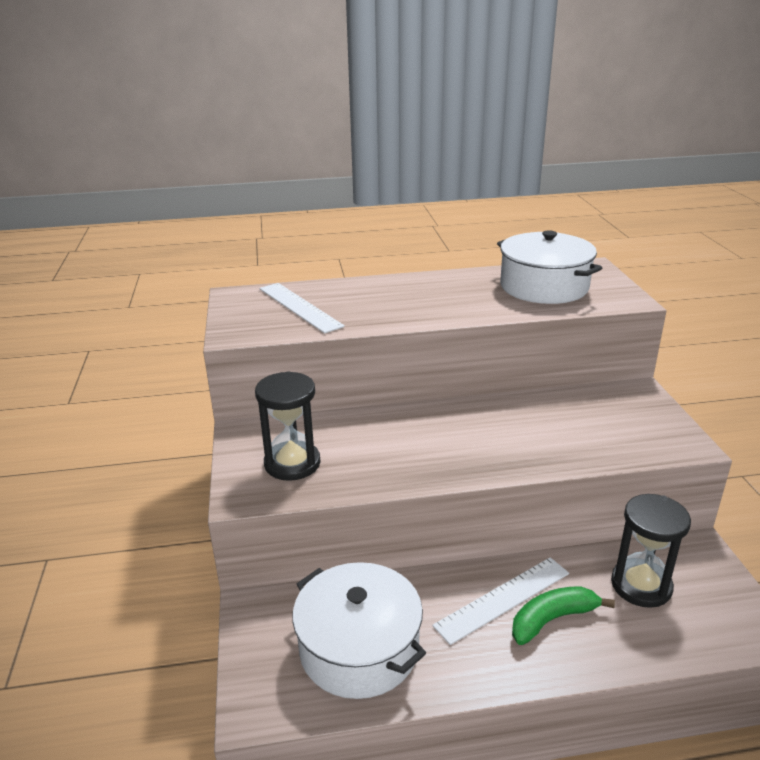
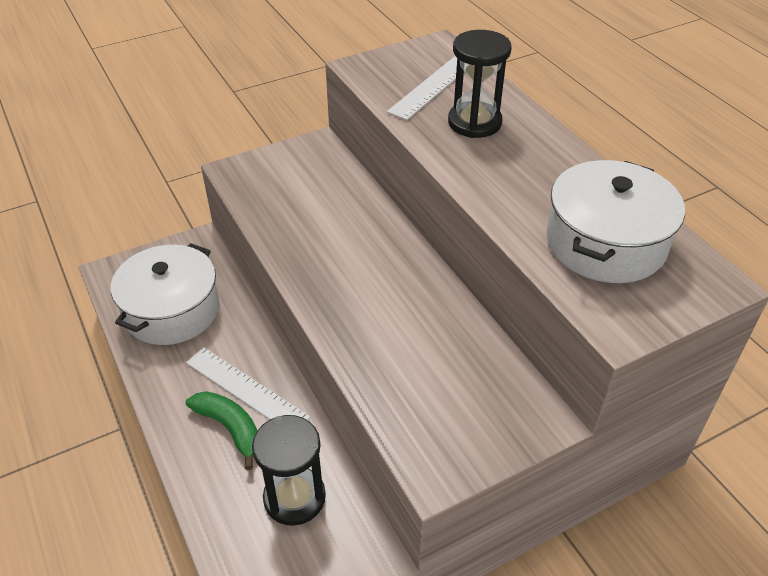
camera: 70 degrees right, 15 degrees up
(292, 463) = (284, 183): black hourglass -> black hourglass (474, 122)

